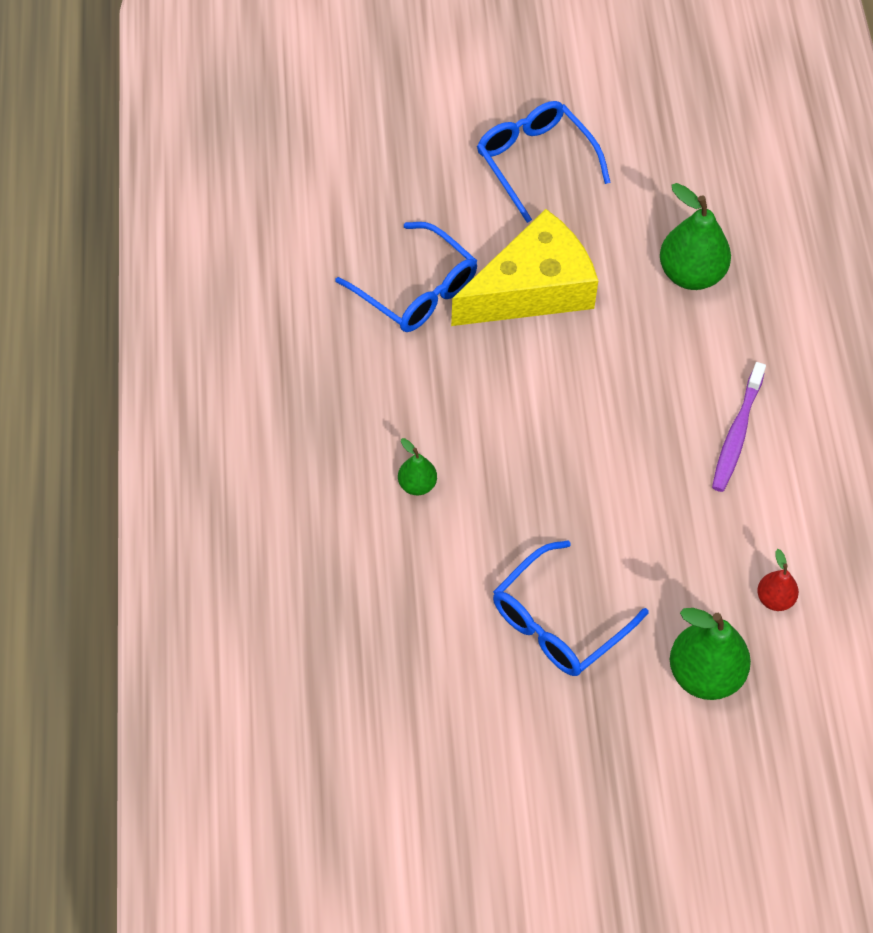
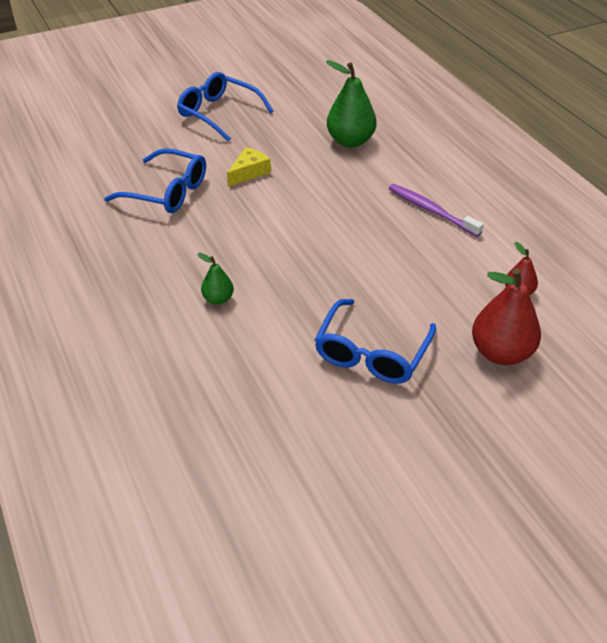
camera: 20 degrees left, 15 degrees down
(532, 289) = (249, 172): yellow cheese -> yellow cheese, size x0.45
(705, 675) = (501, 353): green pear -> red pear
(736, 434) = (431, 210): purple toothbrush -> purple toothbrush turned 135 degrees clockwise

